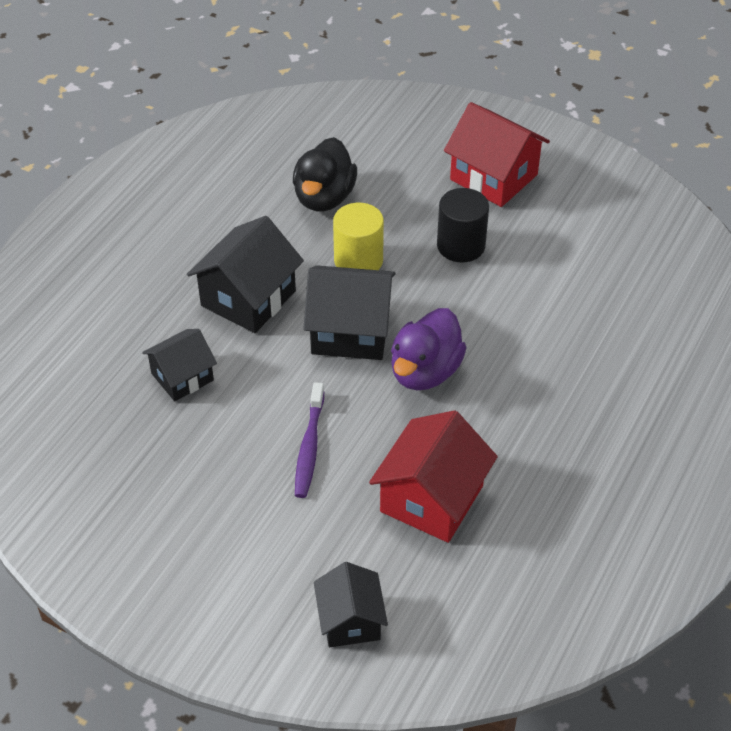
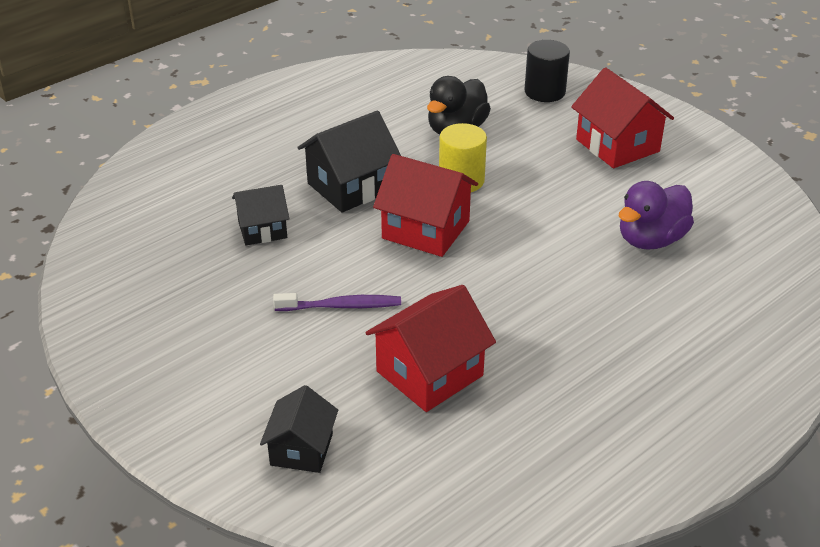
camera: 20 degrees right, 10 degrees down
(309, 447) = (341, 306): purple toothbrush -> purple toothbrush turned 120 degrees counterclockwise
(350, 331) = (426, 230): black house -> red house
(425, 372) = (476, 275): purple duck -> purple duck (651, 240)
(461, 246) = (560, 189): black cylinder -> black cylinder (545, 92)

